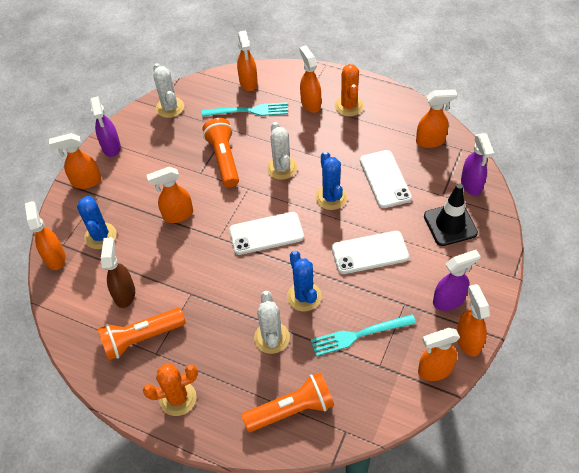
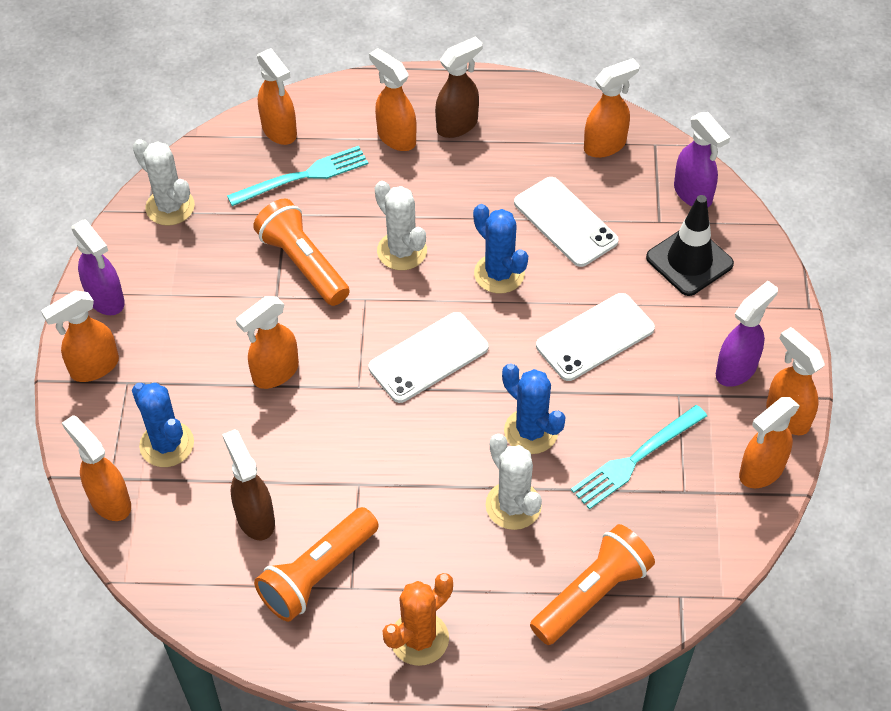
camera: 25 degrees left, 0 degrees up
(349, 106) = (457, 125): orange cactus -> brown spray bottle

